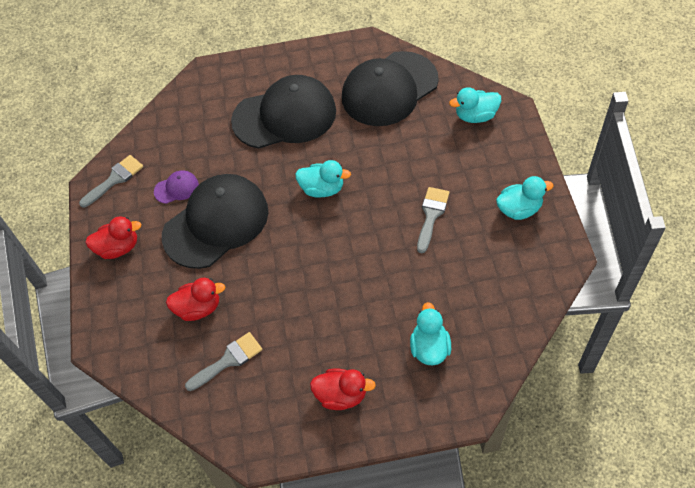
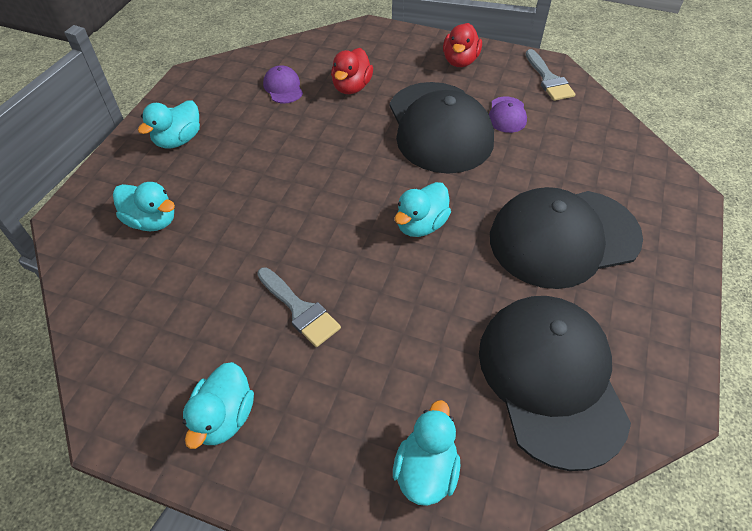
camera: 115 degrees right, 5 degrees down
(228, 360) = (283, 87): grey brush -> purple cap
(285, 116) = (563, 238): black cap -> black cap turned 60 degrees clockwise
(341, 395) = (178, 140): red duck -> turquoise duck

